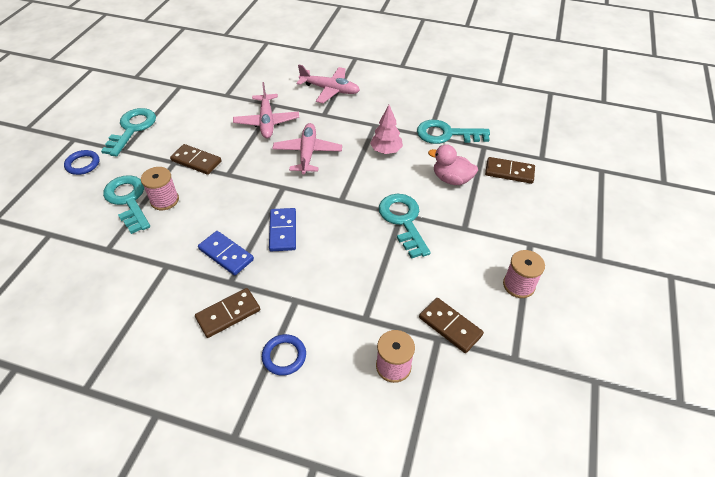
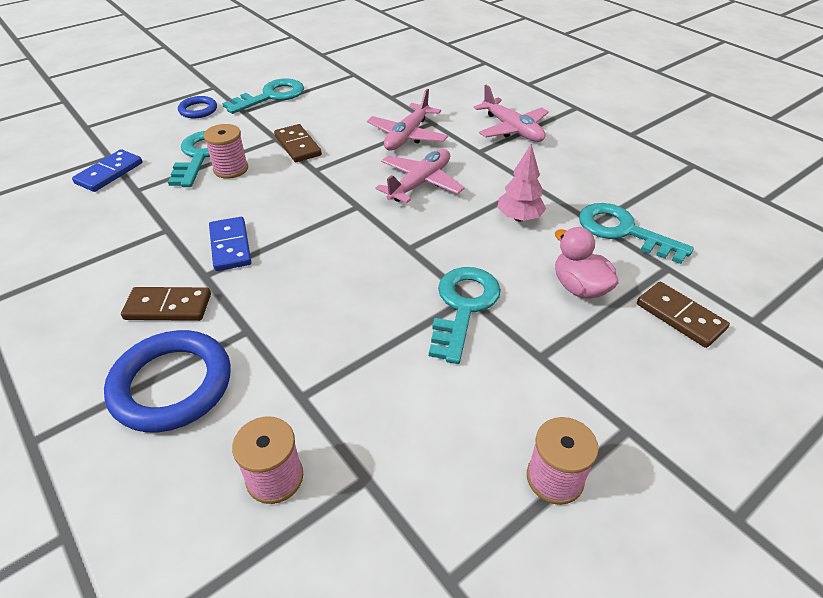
camera: 35 degrees right, 5 degrees down
(283, 231) = (311, 250): blue domino -> blue domino (109, 173)
(284, 356) = (172, 385): blue ring -> blue ring, size x1.90
(450, 326) = (397, 473): brown domino -> none

